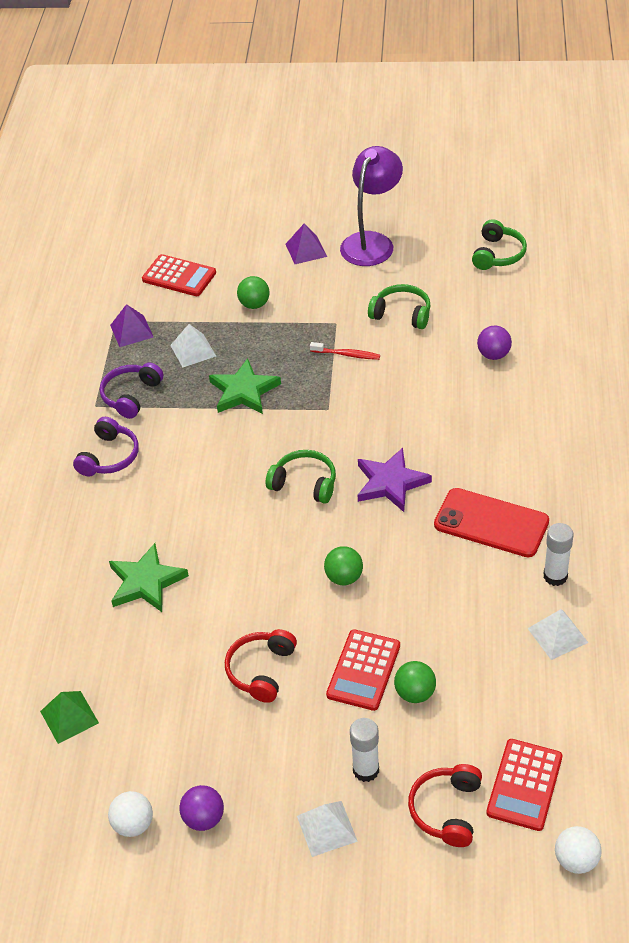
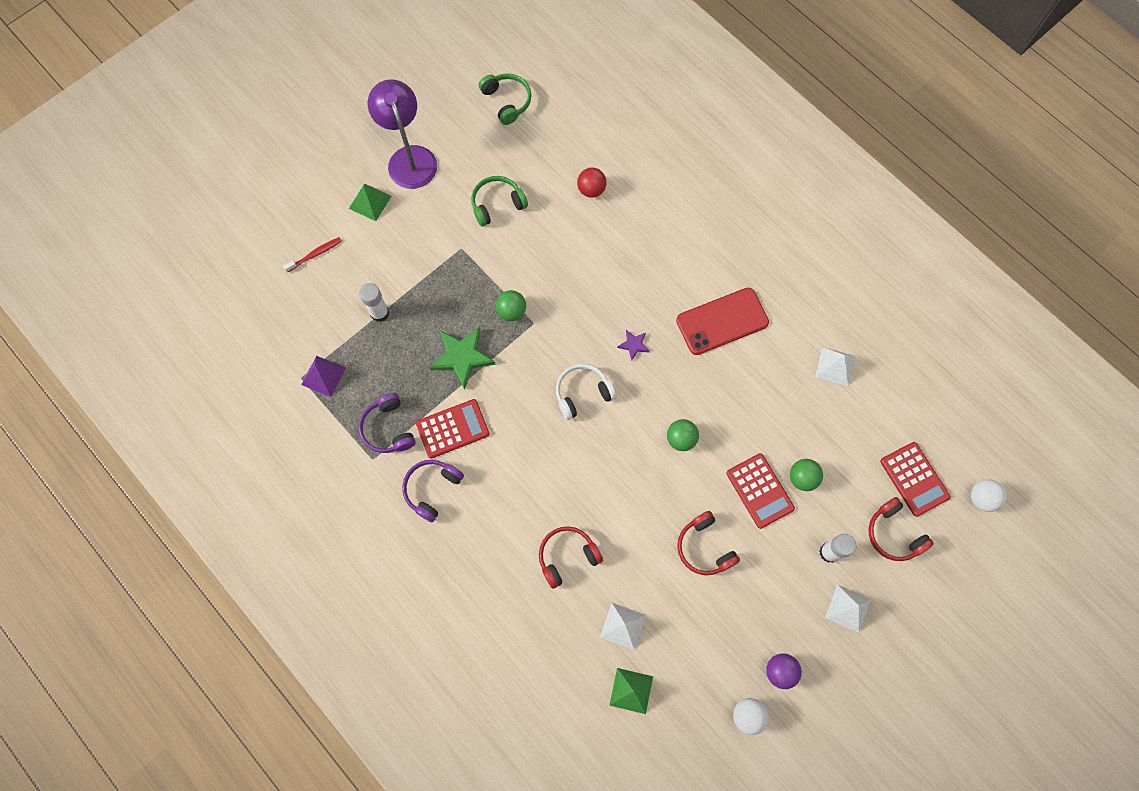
camera: 50 degrees left, 25 degrees up
(109, 457) = (432, 489): purple headphones -> purple headphones turned 120 degrees counterclockwise
(146, 582) = (567, 556): green star -> red headphones
(179, 276) = (302, 300): red calculator -> red calculator (452, 428)
(193, 350) = (388, 354): white pyramid -> white pyramid (623, 626)
(254, 304) = (387, 279): green ball -> green ball (511, 311)
(304, 483) = (582, 393): green headphones -> white headphones
(306, 250) = (370, 202): purple pyramid -> green pyramid
(346, 355) = (497, 269): red toothbrush -> red toothbrush (315, 254)
(390, 483) = (633, 345): purple star -> purple star, size x0.50
(493, 355) = (591, 190): purple ball -> red ball
(555, 576) = (794, 327): white glue stick -> white glue stick (380, 313)

